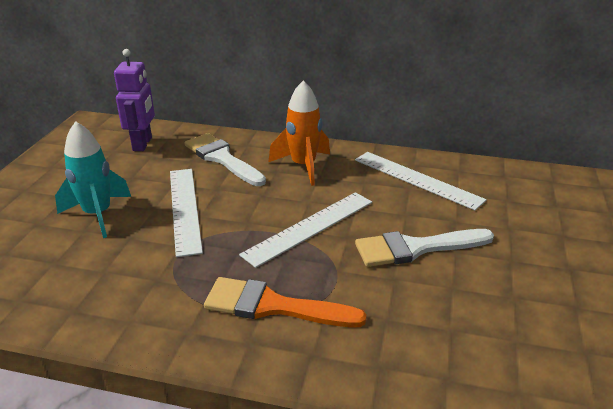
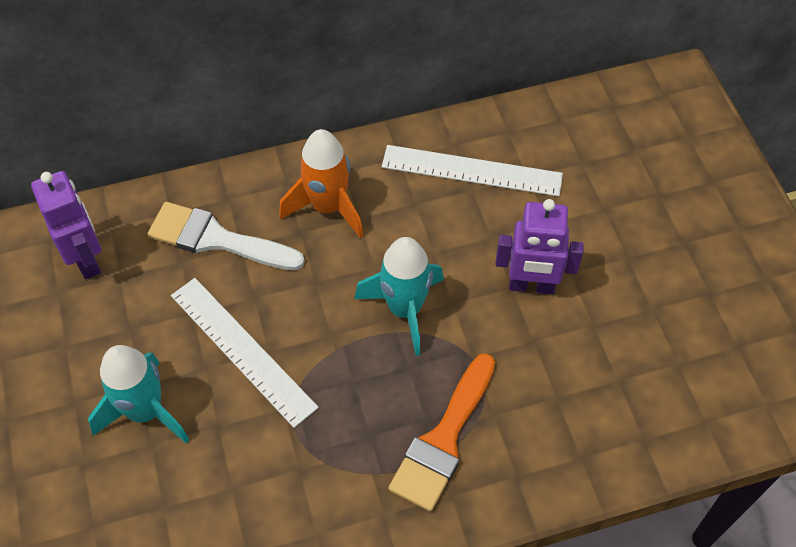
camera: 30 degrees left, 25 degrees up
(274, 306) = (443, 439): orange brush -> orange brush turned 45 degrees counterclockwise
(309, 227) = (404, 309): white ruler -> turquoise rocket
(416, 248) = (531, 286): white brush -> purple robot

